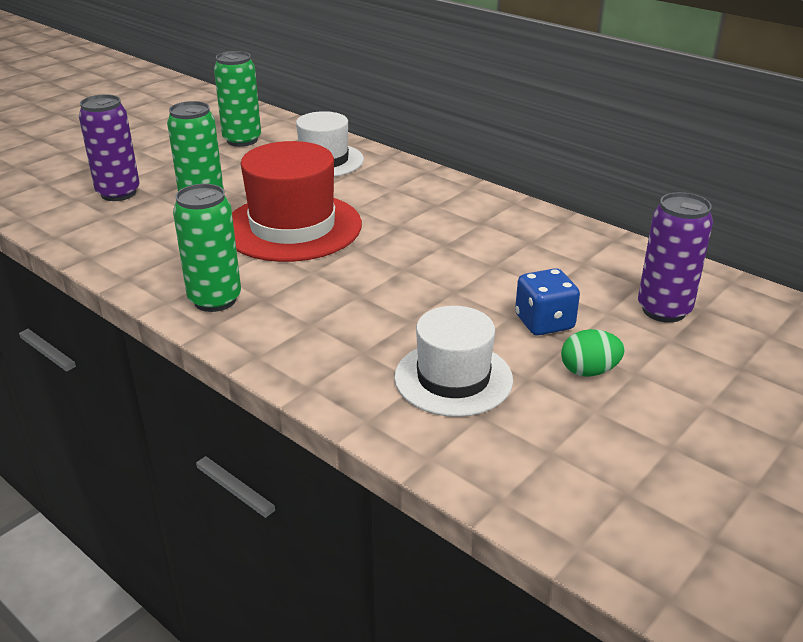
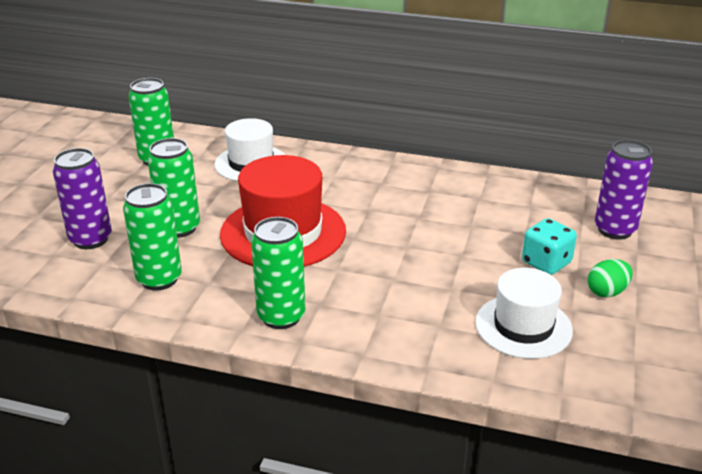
camera: 25 degrees left, 0 degrees up
(141, 239) = (159, 279): none -> green can
(544, 323) = (546, 263): blue dice -> turquoise dice

